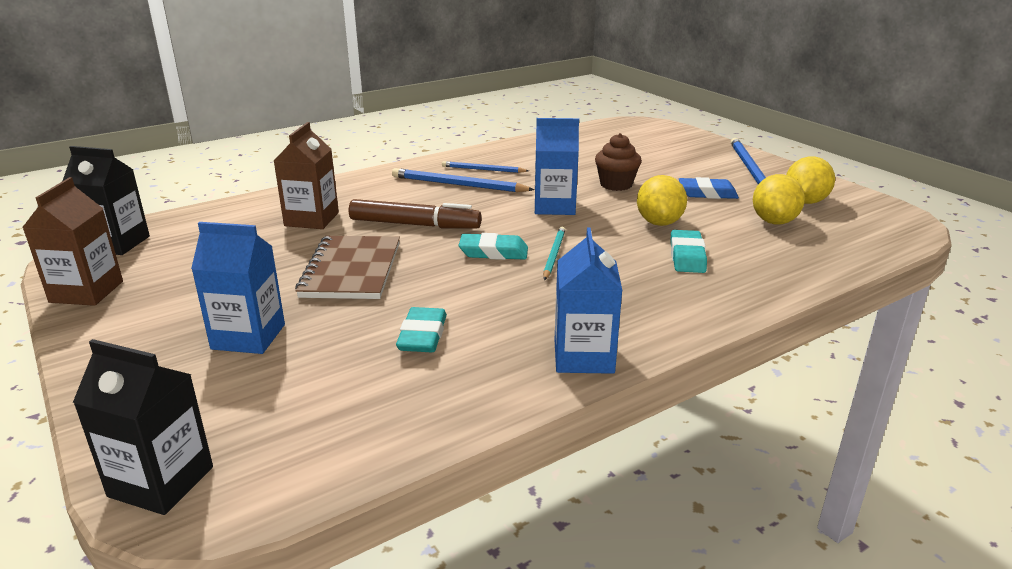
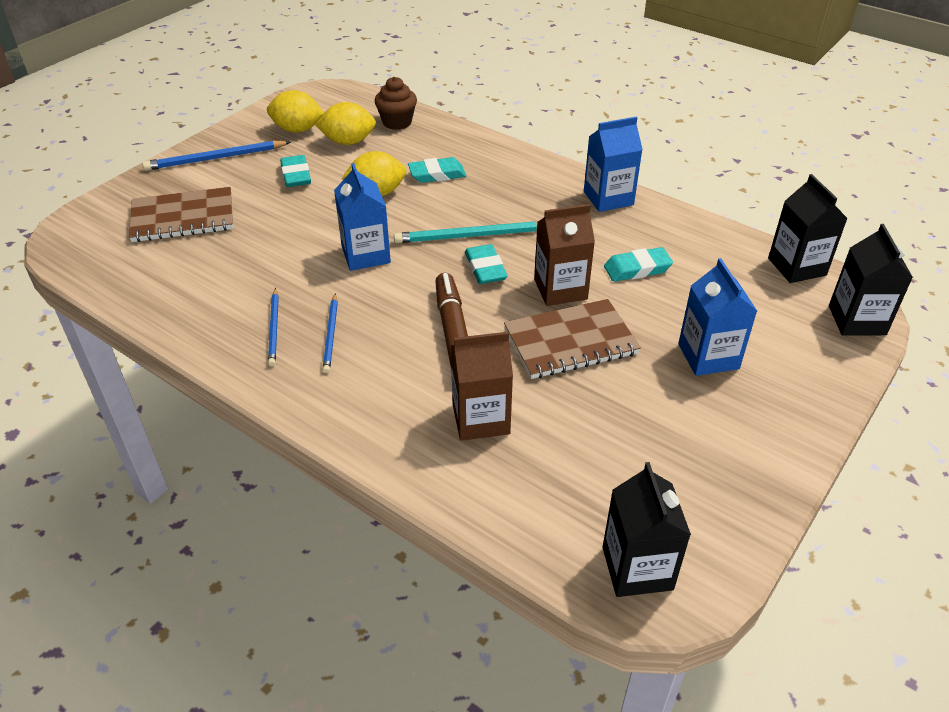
camera: 110 degrees left, 15 degrees up
(86, 292) = (737, 515): brown carton -> brown carton (560, 289)
(311, 475) = (797, 267): none -> black carton
(458, 185) = (331, 335): blue pencil -> blue pencil, size x0.62
(554, 254) = (471, 236): turquoise pencil -> turquoise pencil, size x1.60
(616, 185) = (291, 227): brown cupcake -> brown cupcake (397, 122)
(651, 153) = (183, 217): none -> brown notebook
(707, 193) = (296, 175): blue eraser -> turquoise eraser

